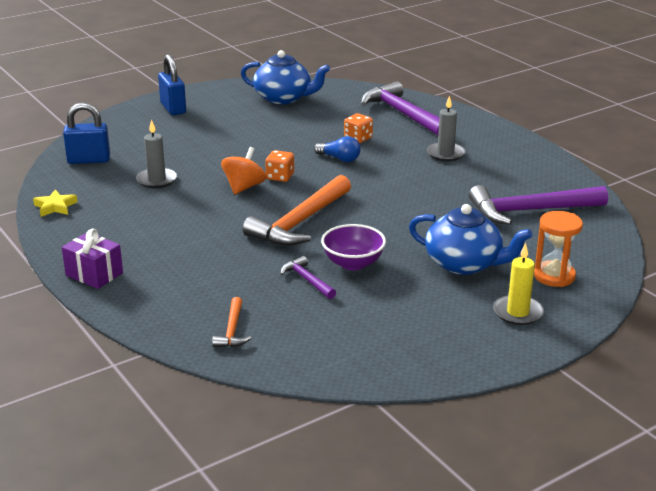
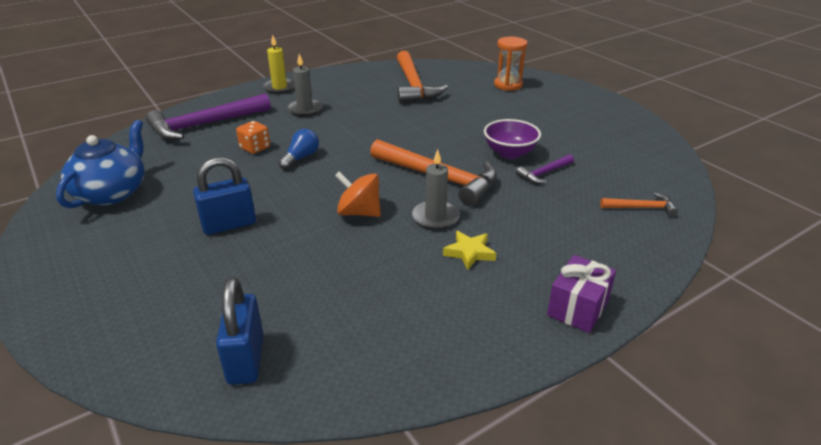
camera: 90 degrees left, 5 degrees up
(55, 207) = (404, 375): yellow star -> yellow star (469, 252)
(157, 180) = (330, 280): grey candle -> grey candle (435, 217)
(173, 108) = (84, 285): blue padlock -> blue padlock (229, 225)
(280, 177) = (336, 191): orange dice -> none
(464, 264) = (499, 111): blue teapot -> none
(517, 312) = (559, 98): yellow candle -> yellow candle (279, 88)
(530, 211) = (414, 85): purple hammer -> orange hammer

